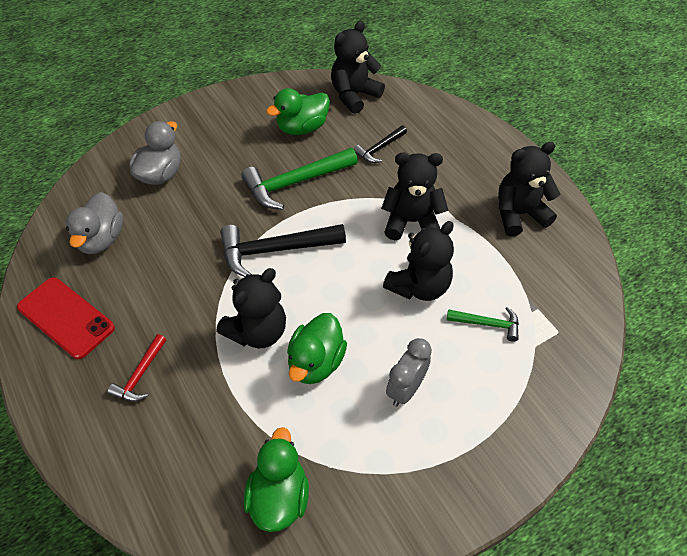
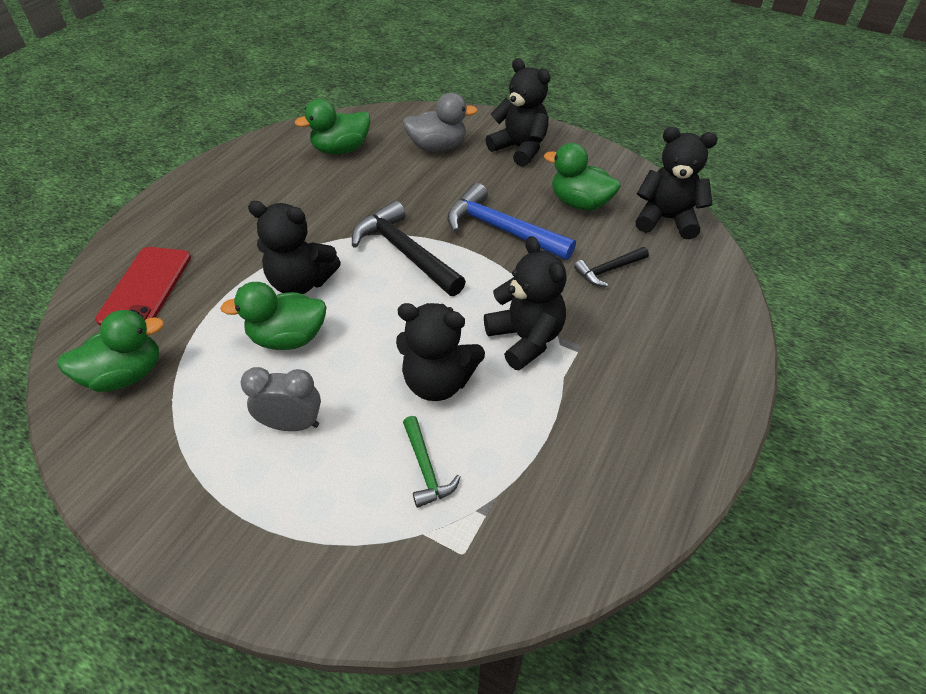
camera: 60 degrees right, 5 degrees down
(66, 317) = (251, 169): red phone -> red phone (146, 288)
(101, 239) = (341, 149): grey duck -> green duck
(140, 375) = (216, 233): red hammer -> none
(295, 182) = (501, 229): green hammer -> blue hammer
(379, 148) = (608, 270): black hammer -> black hammer turned 45 degrees counterclockwise
(519, 214) = (625, 438): black teddy bear -> black teddy bear (519, 149)

